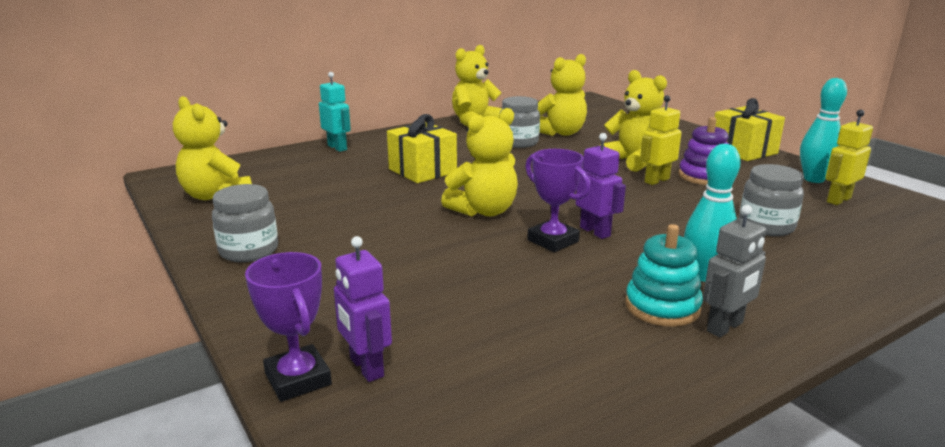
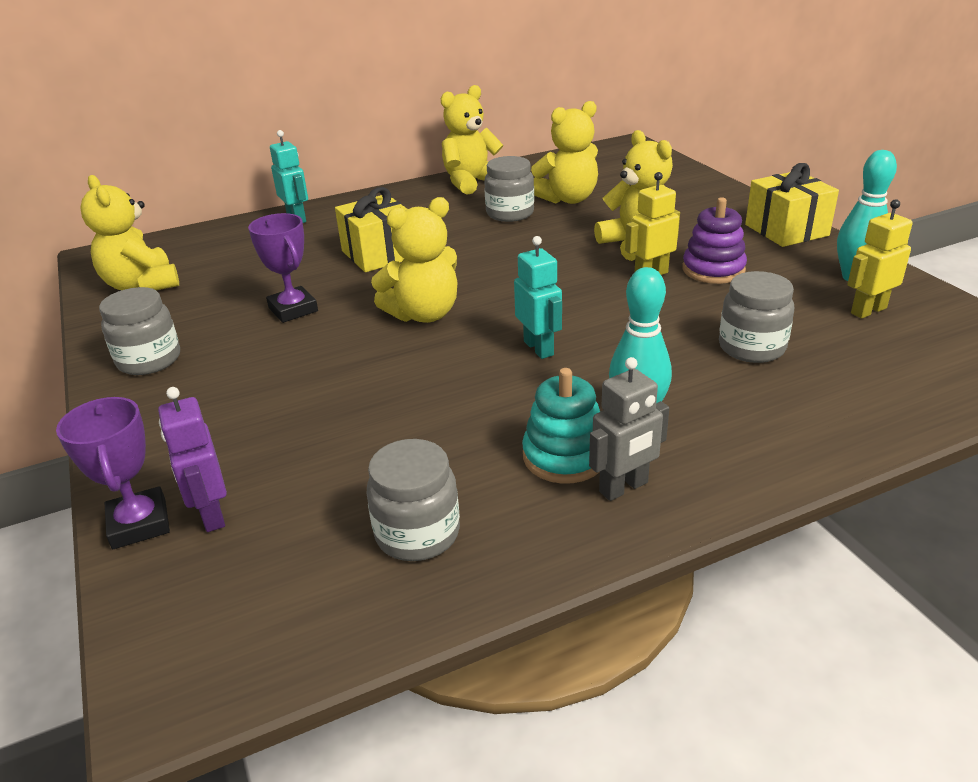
camera: 10 degrees right, 10 degrees up
(553, 241) = (483, 359): purple trophy -> purple trophy (293, 309)
(567, 371) = (417, 534): none -> grey jar
(595, 231) = (539, 348): purple robot -> turquoise robot

